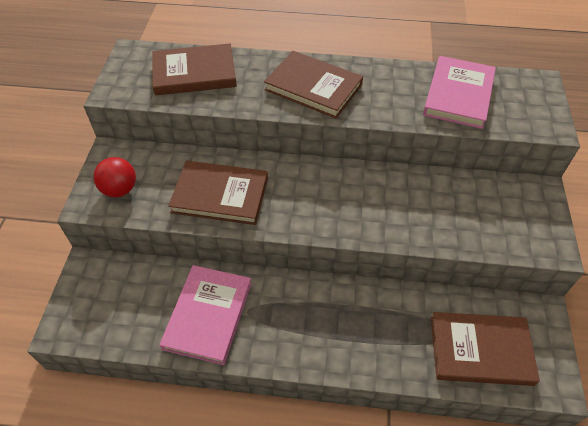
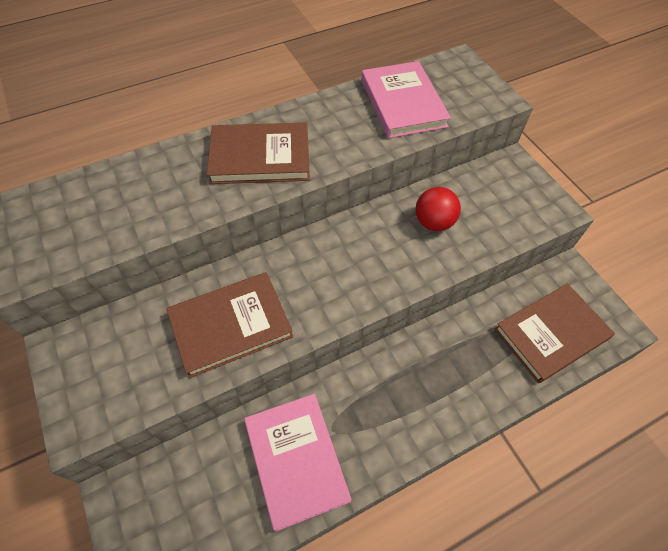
camera: 35 degrees left, 5 degrees up
(120, 190) = (106, 385): red ball -> red ball (433, 222)
(194, 73) = (111, 201): brown book -> none

